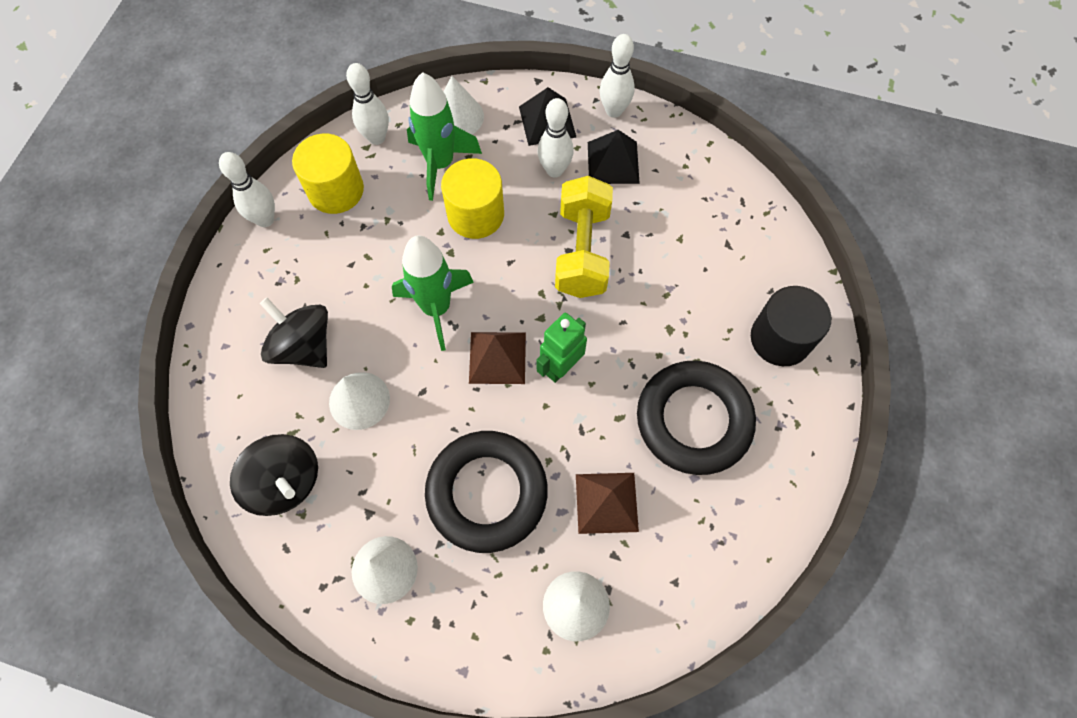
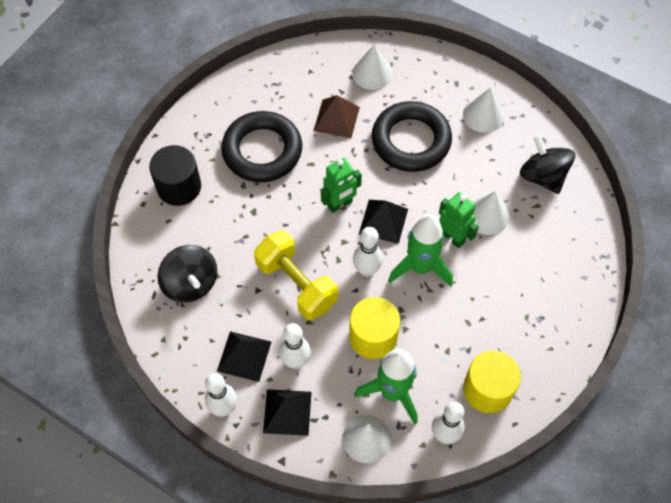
camera: 165 degrees left, 5 degrees down
(265, 219) = (550, 376): white bowling pin -> white bowling pin (367, 270)
(304, 346) = (524, 262): black spinning top -> black spinning top (191, 283)
(401, 358) = (453, 237): none -> green robot
(497, 357) = (383, 221): brown pyramid -> black pyramid
(582, 251) = (296, 284): yellow dumbbell -> yellow dumbbell turned 60 degrees counterclockwise

